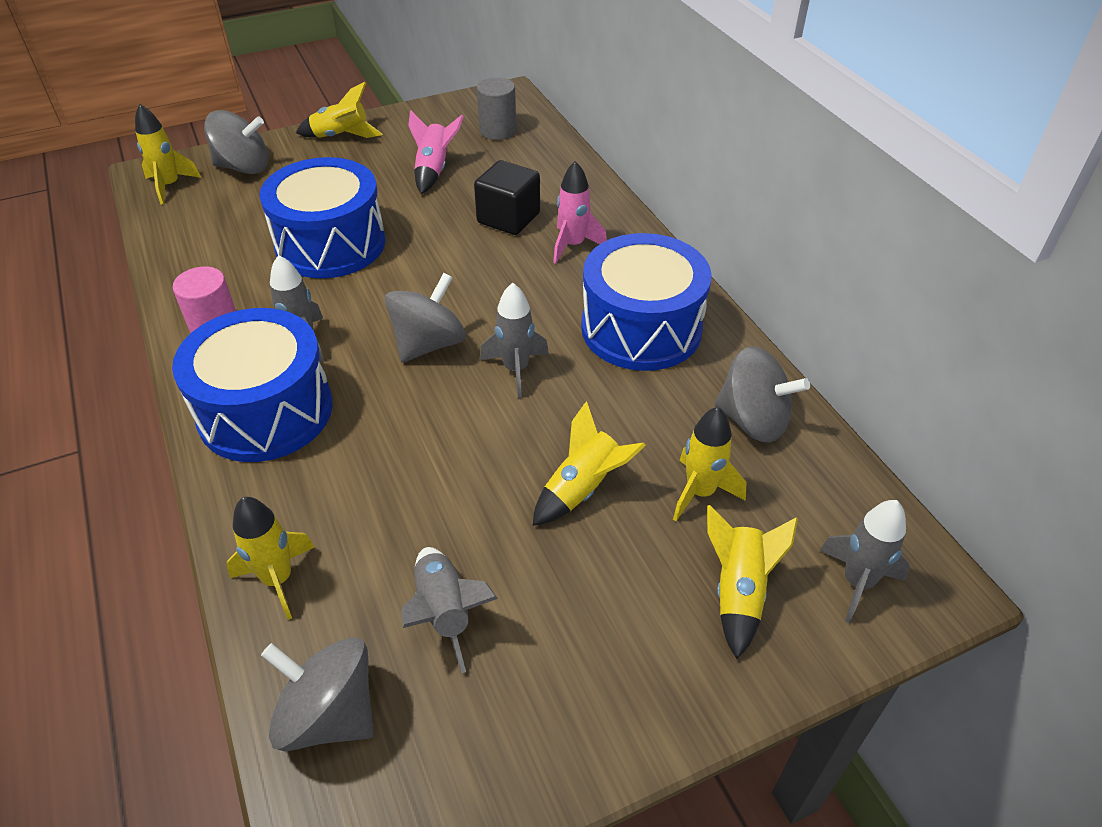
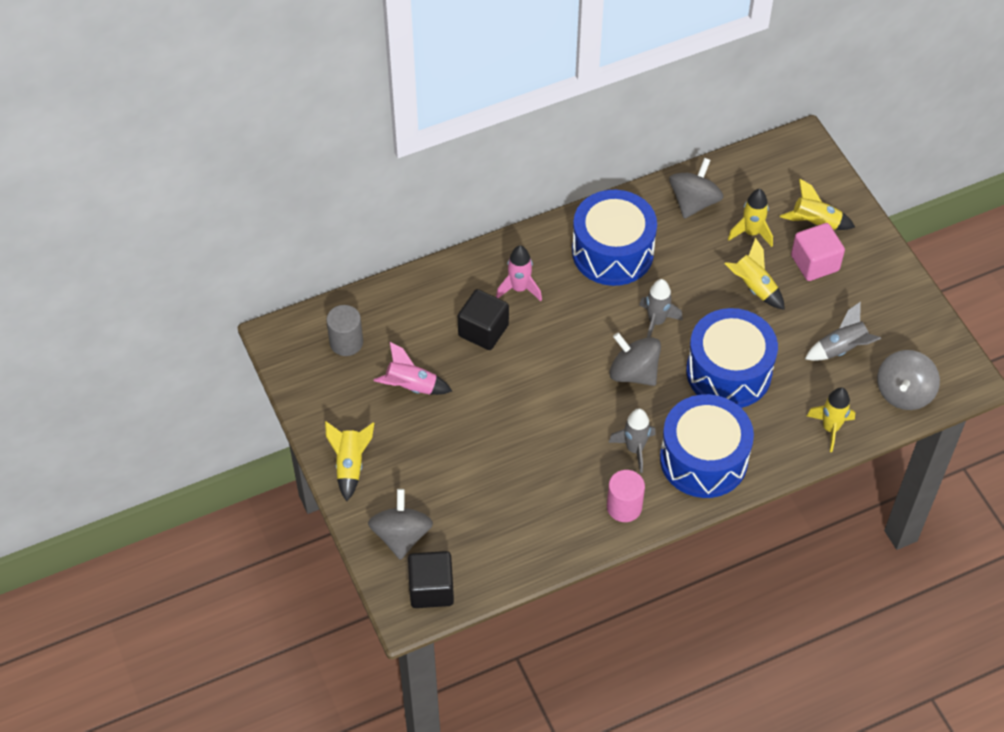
camera: 90 degrees left, 10 degrees up
(170, 186) = (431, 589): yellow rocket -> black cube
(330, 244) = (518, 449): blue drum -> blue drum (728, 372)
(642, 584) = (815, 263): none -> pink cube
(857, 583) = (804, 174): grey rocket -> none

